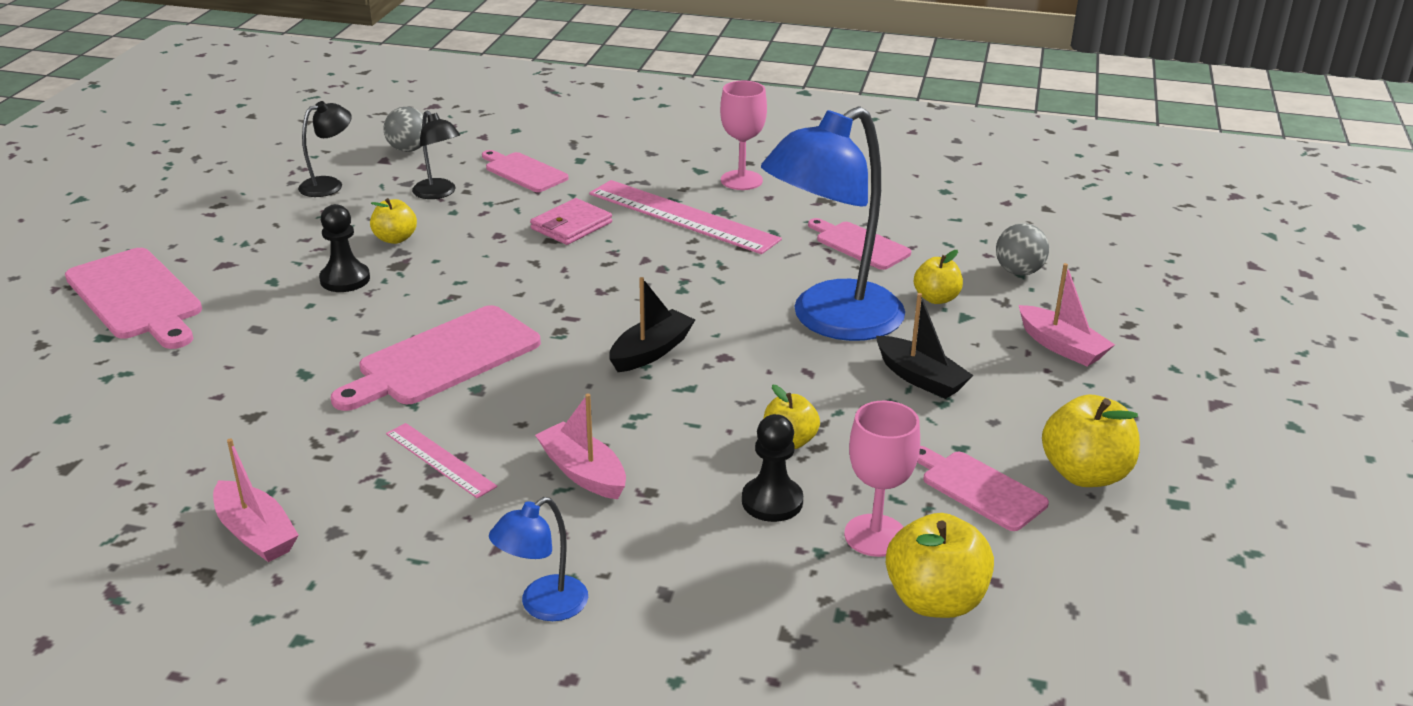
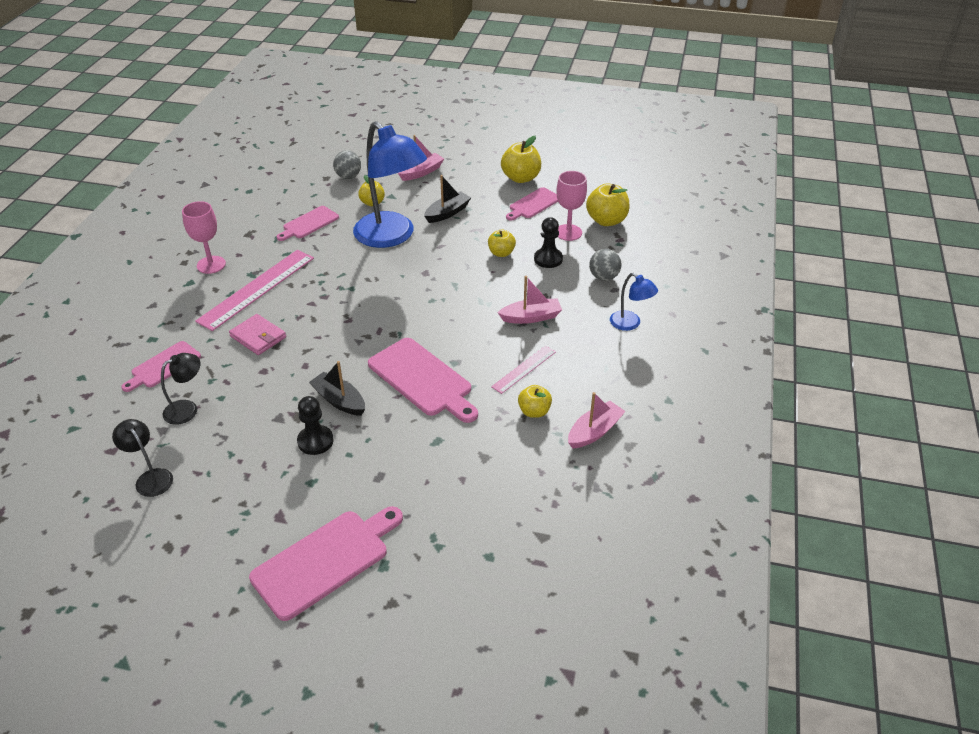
camera: 90 degrees left, 10 degrees up
(395, 239) = (258, 423): yellow apple -> yellow apple (534, 411)
(408, 149) = (96, 437): grey ball -> grey ball (604, 277)
(583, 472) = (531, 317): pink boat -> pink boat turned 150 degrees counterclockwise
(651, 351) = (419, 298): black boat -> black boat (339, 400)

